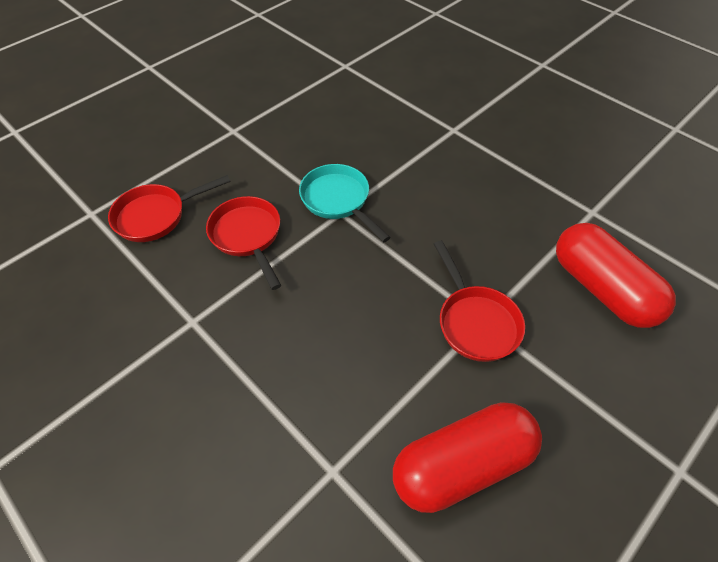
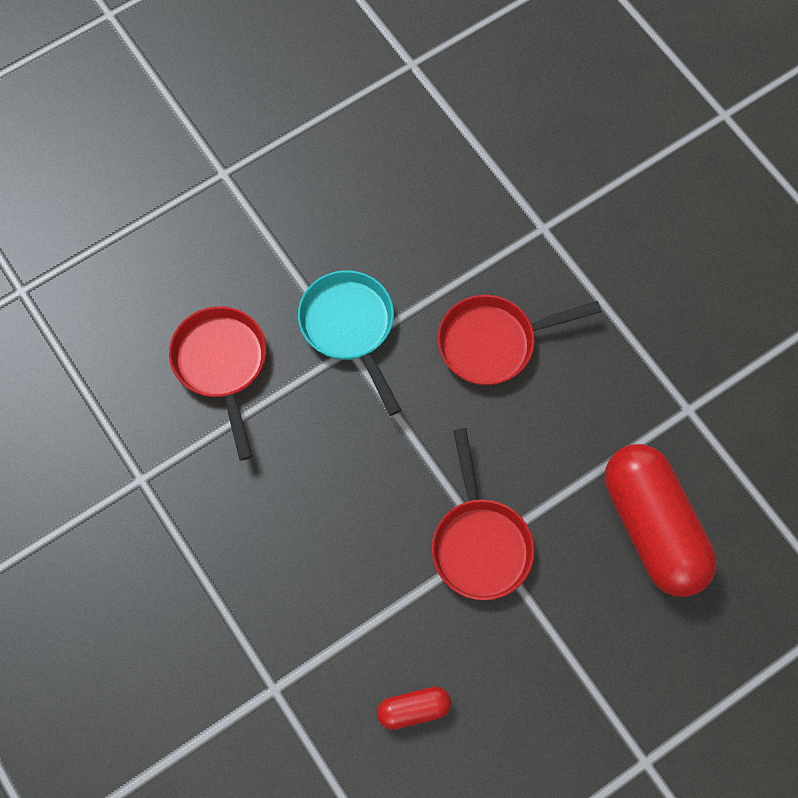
camera: 10 degrees right, 15 degrees up
(156, 216) = (106, 310): red pan -> red pan (494, 342)
(462, 465) = (413, 709): red capsule -> red capsule, size x0.45

